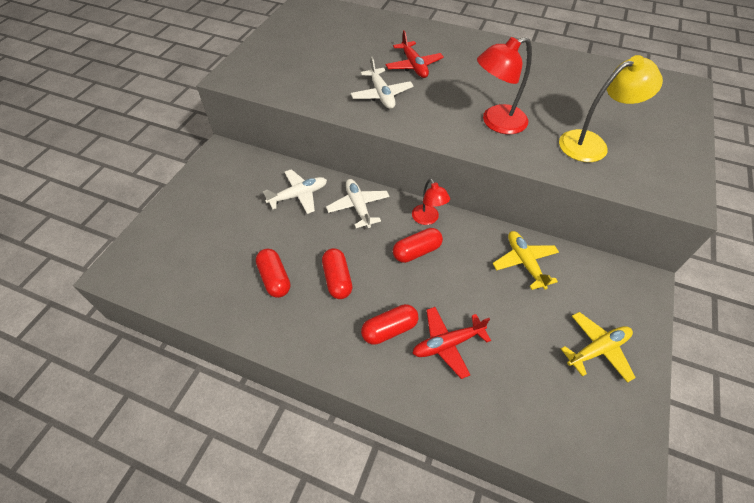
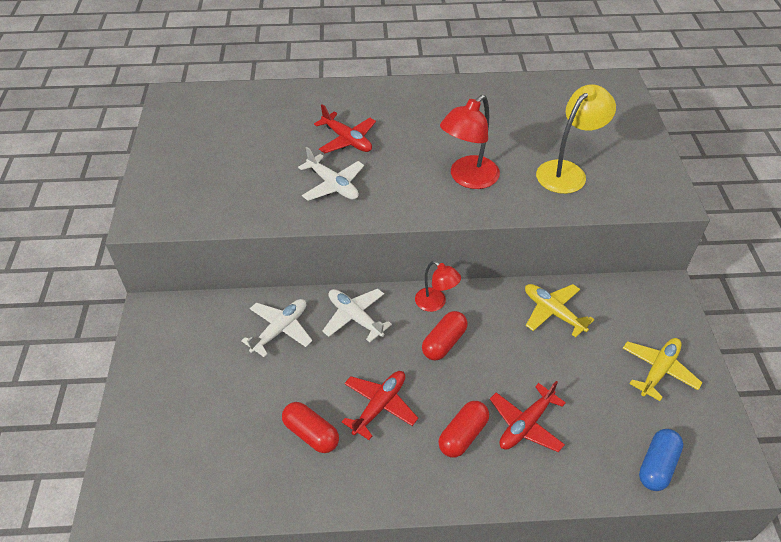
camera: 25 degrees left, 5 degrees down
(337, 279) = (379, 406): red capsule -> red plane
(549, 432) = (657, 465): none -> blue capsule

